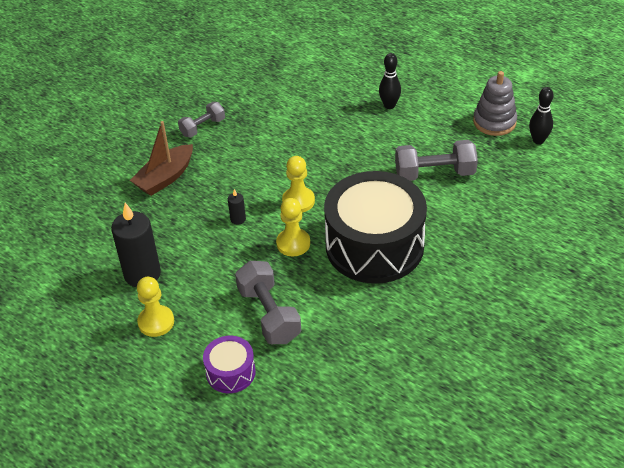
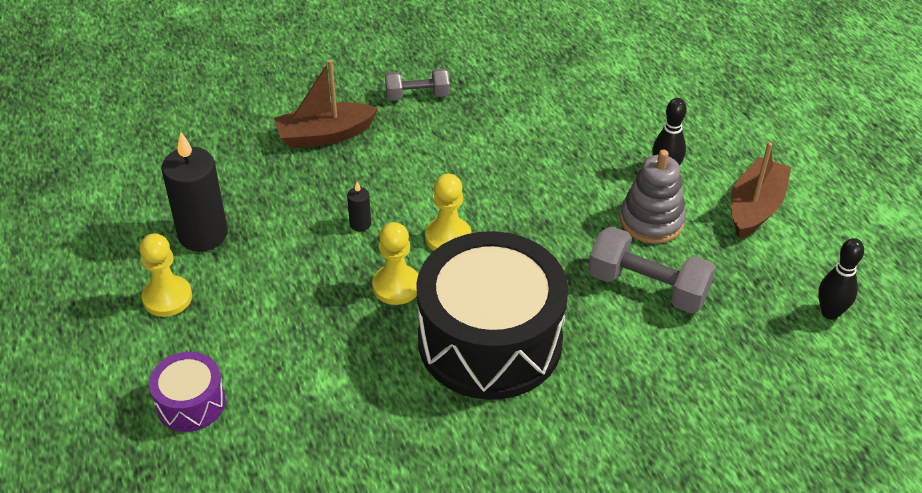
camera: 30 degrees right, 0 degrees up
(269, 314) = (293, 358): grey dumbbell -> none
(454, 103) = (755, 207): none -> brown boat
(494, 122) = (788, 258): grey stacking toy -> grey stacking toy (651, 221)

